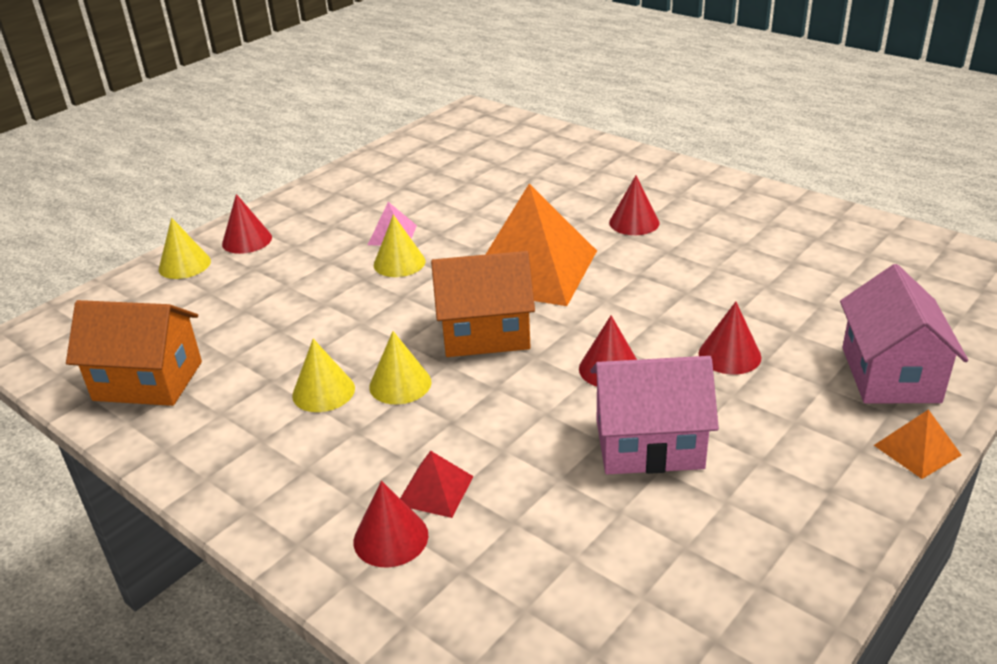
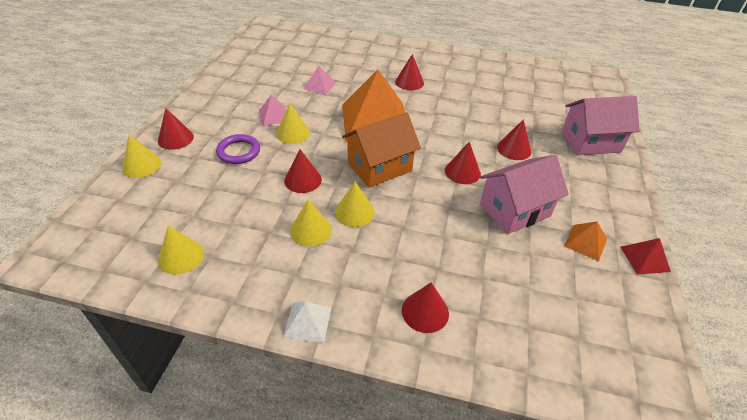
camera: 30 degrees left, 10 degrees up
(148, 381) = (181, 256): orange house -> yellow cone
(231, 500) = (308, 322): none -> white pyramid
(310, 272) = (239, 151): none -> purple ring
(364, 326) = (303, 180): none -> red cone
(435, 490) = (426, 273): red pyramid -> red pyramid (644, 259)
(489, 205) = (319, 85): none -> pink pyramid
(890, 374) = (590, 142): pink house -> pink house turned 75 degrees counterclockwise
(917, 450) = (629, 178): orange pyramid -> orange pyramid (585, 242)

